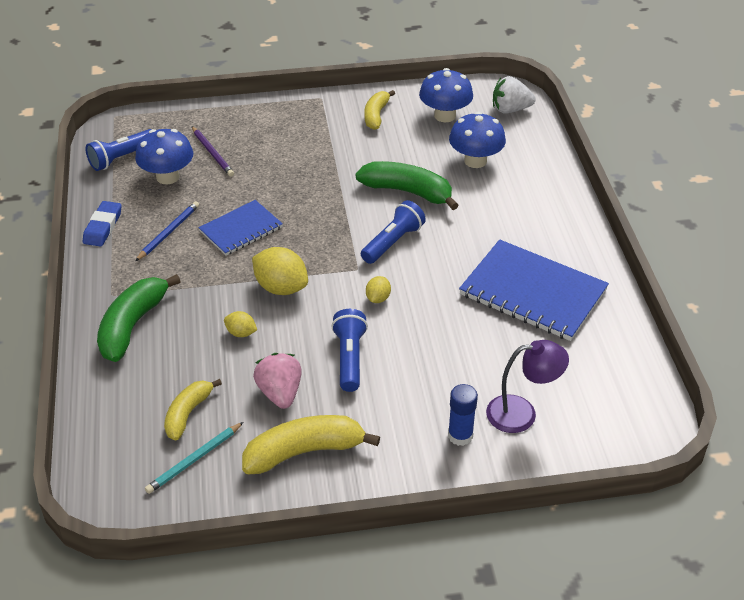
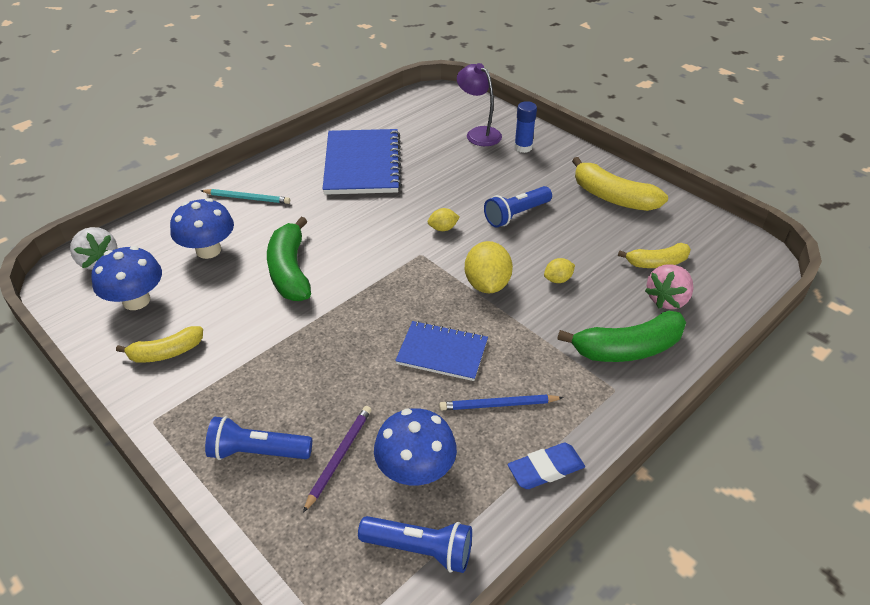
camera: 125 degrees left, 0 degrees up
(194, 460) = (682, 238): turquoise pencil -> turquoise pencil (247, 198)
(241, 333) = (558, 279): yellow lemon -> yellow lemon turned 75 degrees clockwise
(280, 393) = (584, 230): pink strawberry -> pink strawberry (667, 299)
(393, 242) = (369, 249): blue flashlight -> blue flashlight (257, 452)

